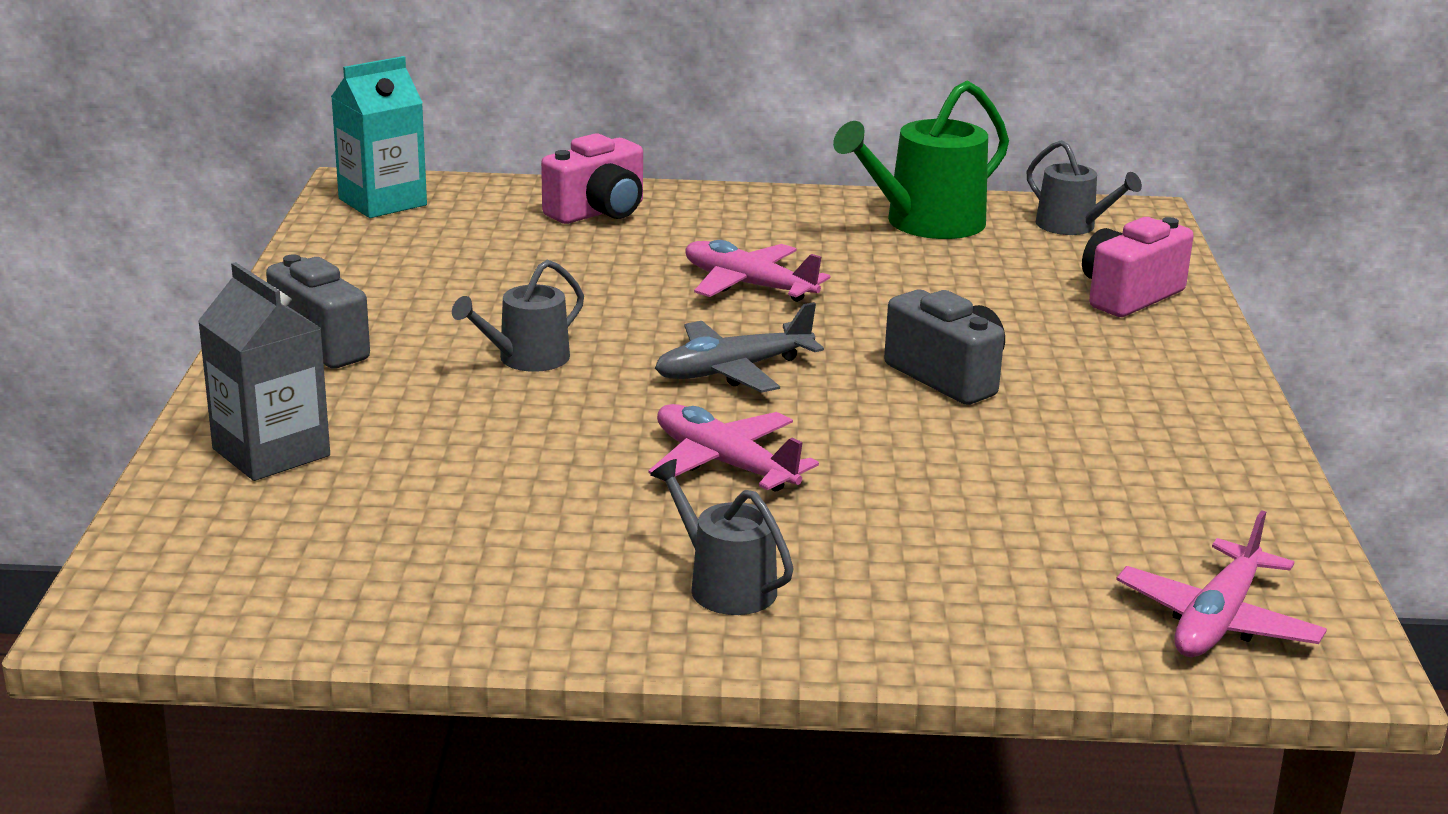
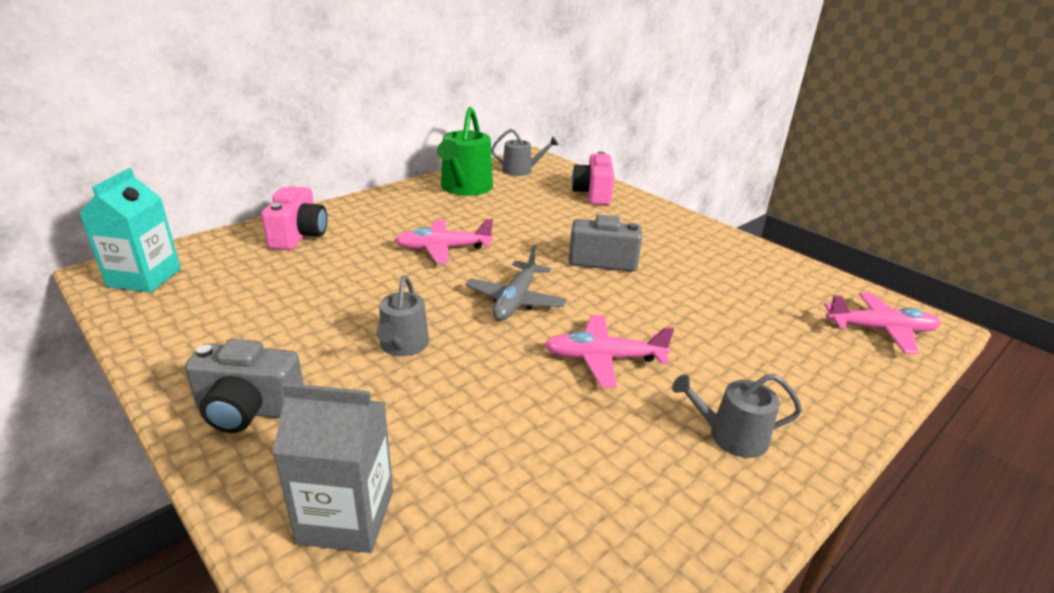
camera: 45 degrees left, 5 degrees up
(1217, 621) = (880, 330): pink plane -> pink plane turned 75 degrees counterclockwise

